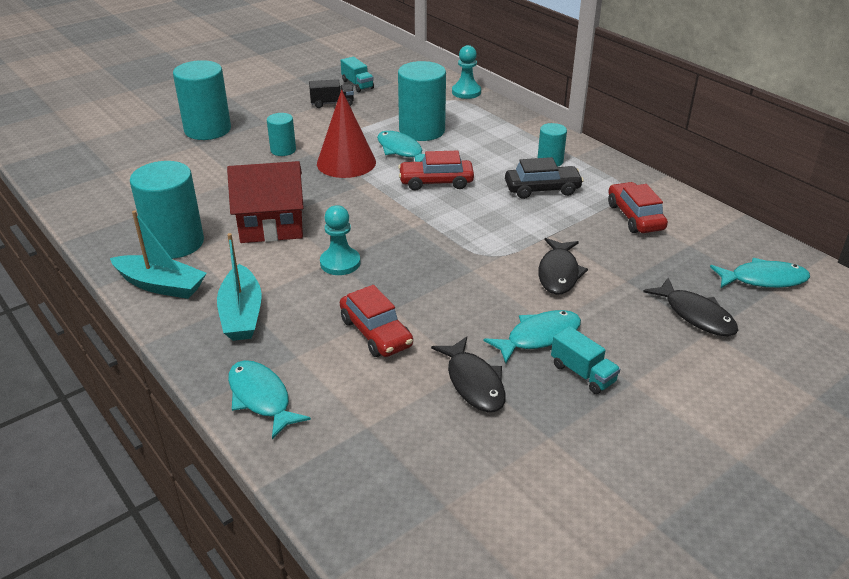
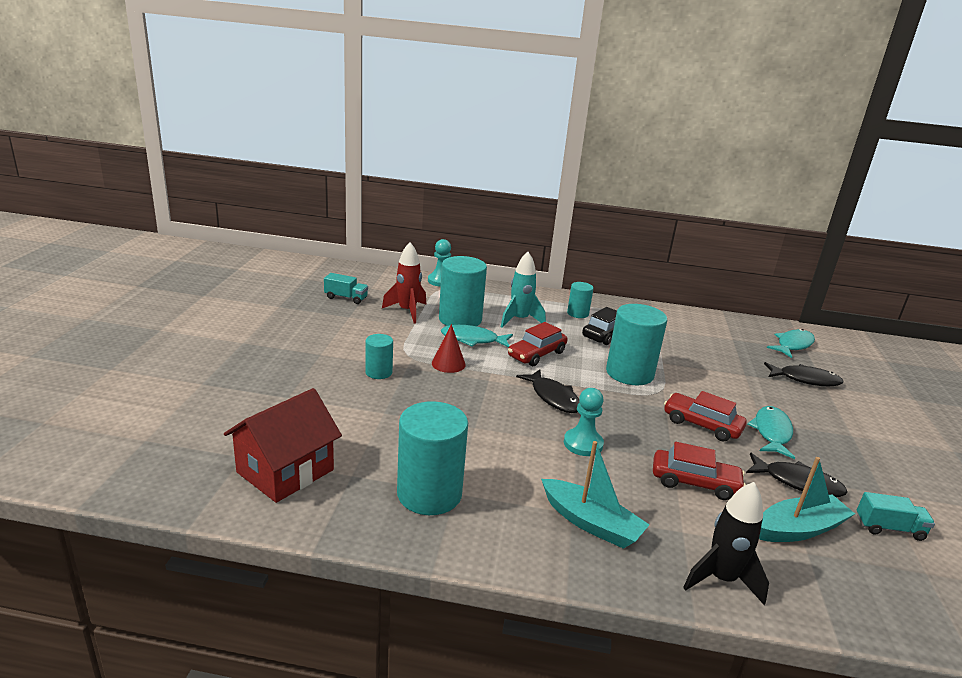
camera: 45 degrees left, 10 degrees down
(161, 285) = (486, 537): turquoise boat -> turquoise boat (799, 529)
(207, 130) = (274, 379): turquoise cylinder -> turquoise cylinder (629, 373)
(261, 398) = (721, 579): turquoise fish -> black rocket
(271, 225) = (481, 439): red house -> red house (285, 471)
(332, 103) = (351, 319): black truck -> none
(346, 162) = (448, 364): red cone -> red cone, size x0.58
(388, 110) = (407, 311): none -> red rocket
(477, 148) = (519, 320): none -> turquoise rocket
(558, 273) = (709, 386): black fish -> black fish (553, 397)
(582, 373) = (827, 443): turquoise truck -> turquoise truck (889, 528)
(635, 217) = (681, 333): red car -> red car (701, 425)

